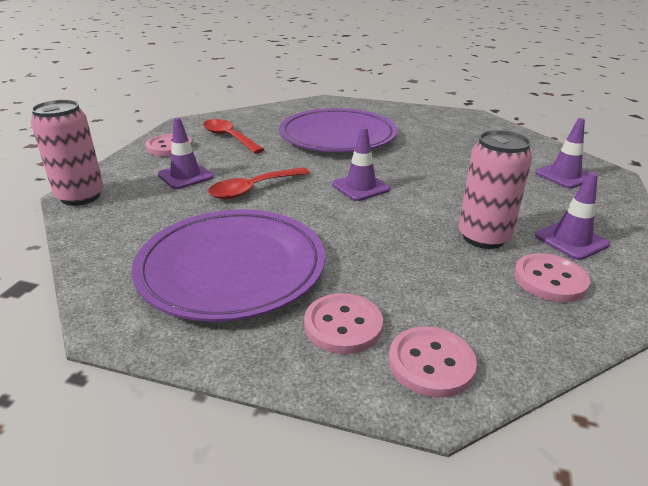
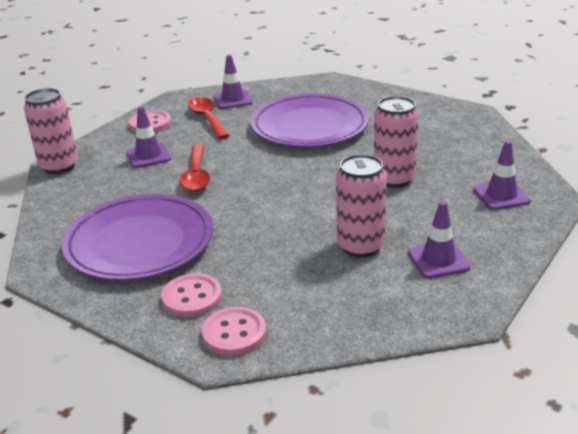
camera: 20 degrees right, 0 degrees up
(253, 189) = (196, 175): red spoon -> red spoon turned 75 degrees counterclockwise
(360, 187) = (290, 184): purple traffic cone -> purple traffic cone (233, 100)
(456, 172) = (394, 179): none -> pink can
(550, 280) = (383, 290): pink button -> none

